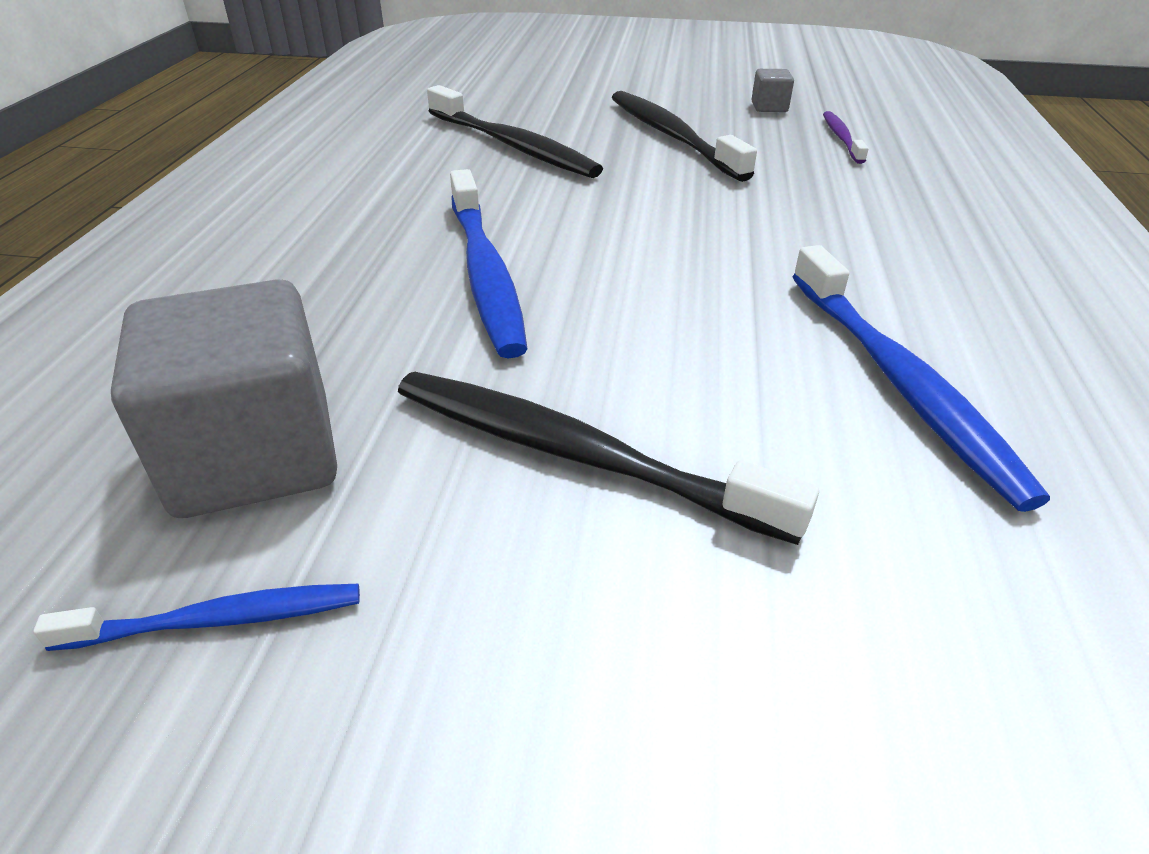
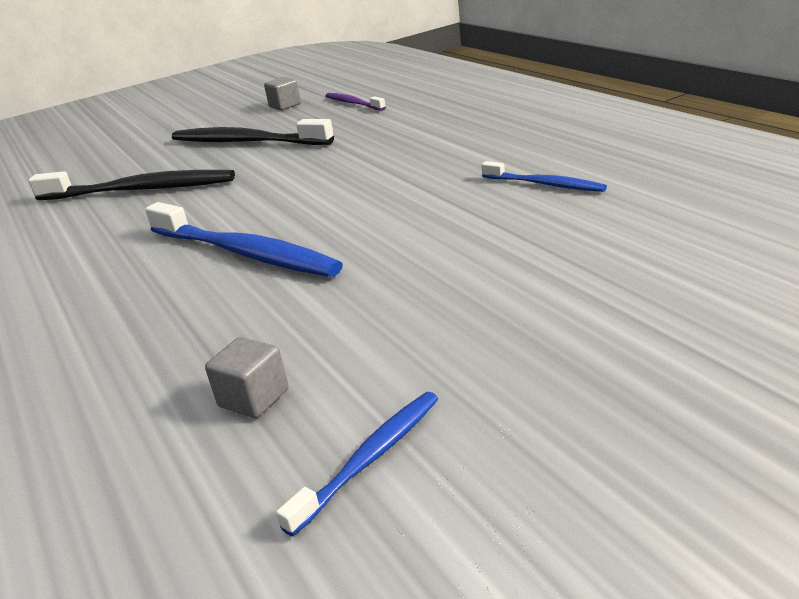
camera: 35 degrees left, 10 degrees down
(255, 456) = (254, 398): grey cube -> grey cube, size x0.44
(577, 455) = (443, 289): black toothbrush -> none
(899, 381) = (544, 184): blue toothbrush -> blue toothbrush, size x0.54

